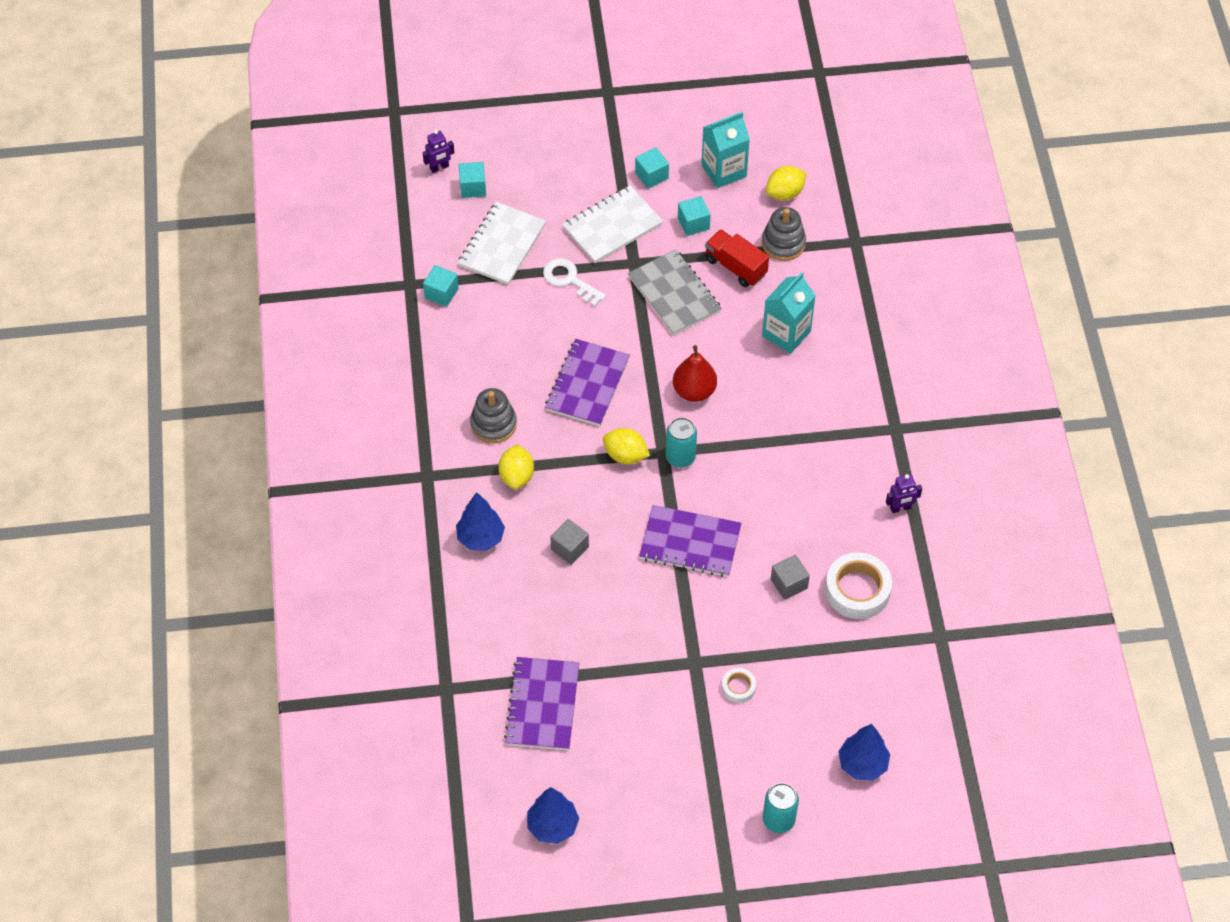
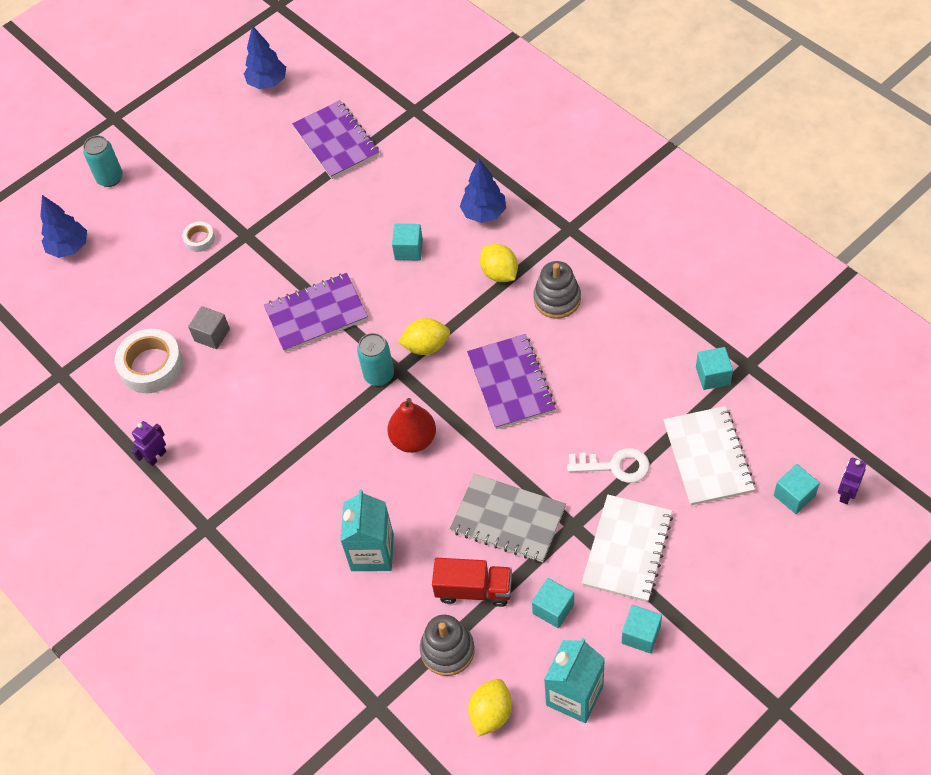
camera: 150 degrees right, 0 degrees up
(570, 548) = (408, 250): grey cube -> turquoise cube

